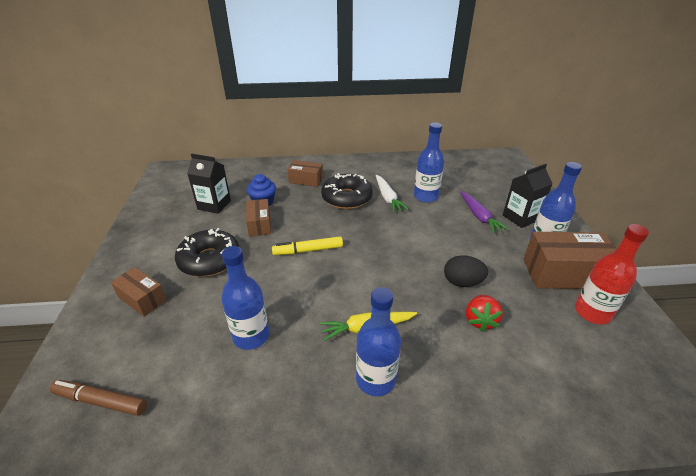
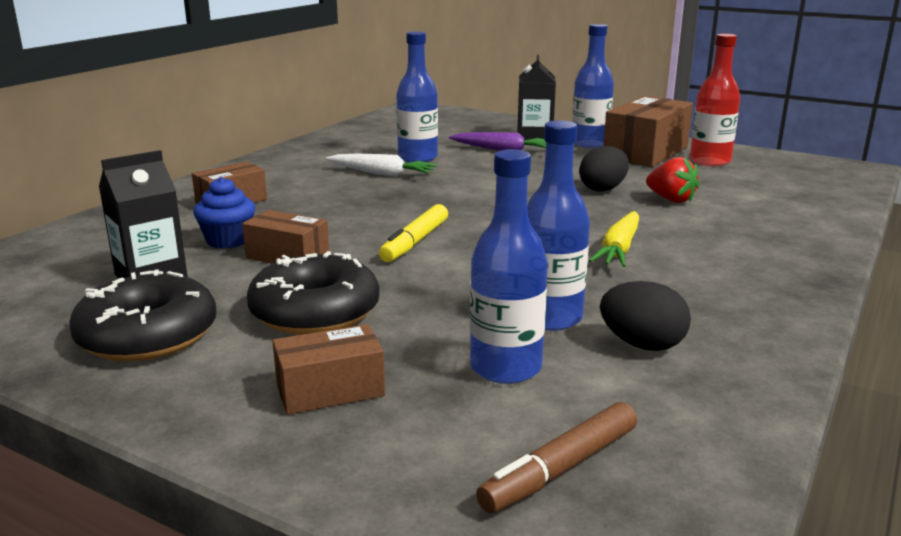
camera: 55 degrees left, 15 degrees down
(241, 386) = (642, 344): none -> black egg
(346, 198) = (334, 192): black donut -> black donut (148, 335)
(375, 379) = (708, 267): blue bottle -> blue bottle (505, 368)

